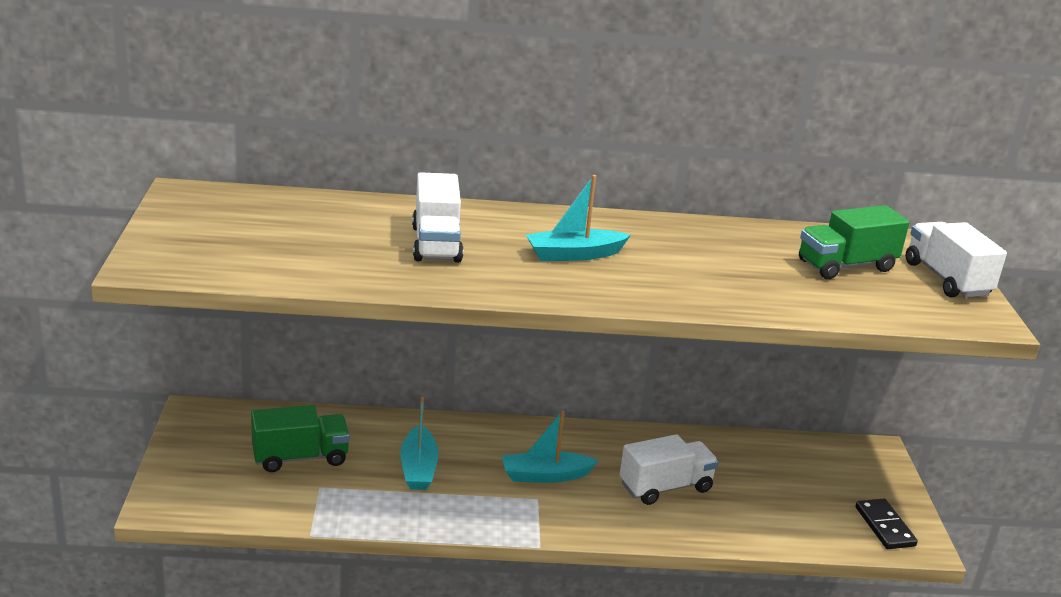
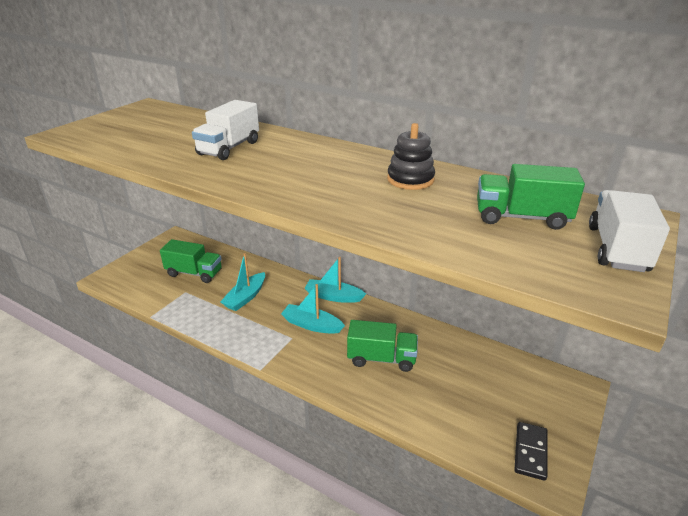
camera: 35 degrees right, 5 degrees up
(574, 254) = (306, 169): turquoise boat -> turquoise boat (333, 296)
(665, 487) = (381, 358): white truck -> green truck
(699, 245) = (410, 180): none -> black stacking toy

